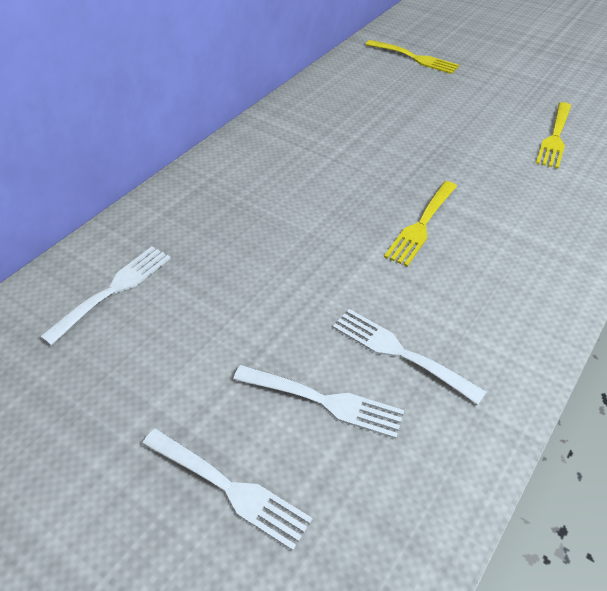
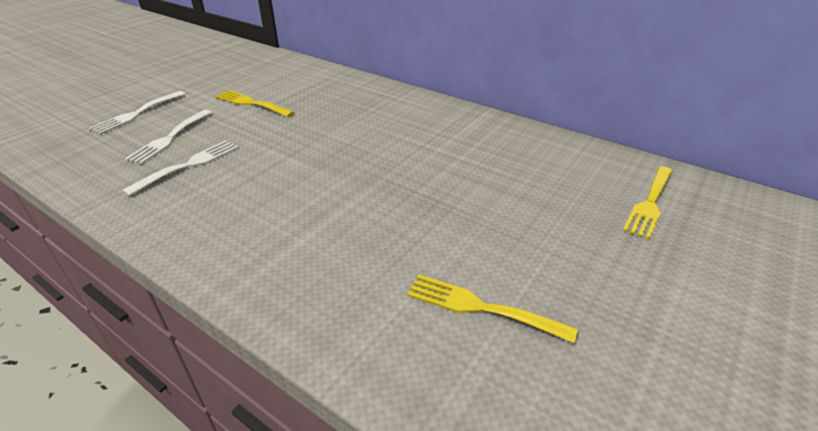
camera: 90 degrees right, 10 degrees down
(113, 290) = (291, 79): white fork -> none
(421, 225) = (321, 184): yellow fork -> yellow fork (251, 103)

